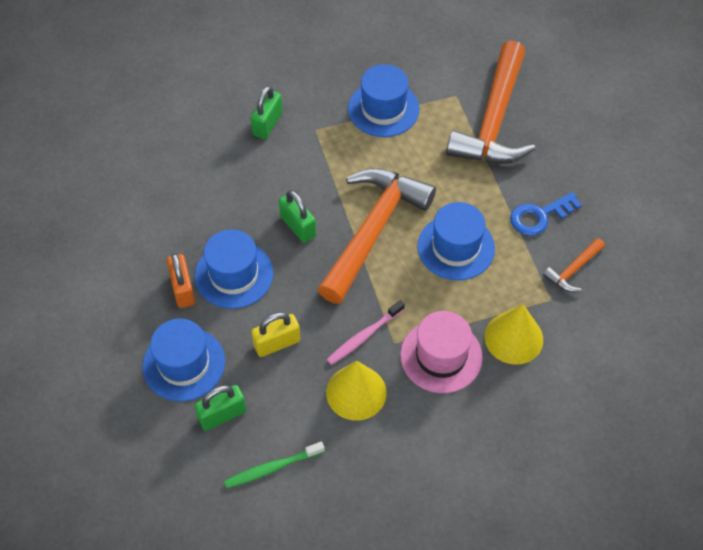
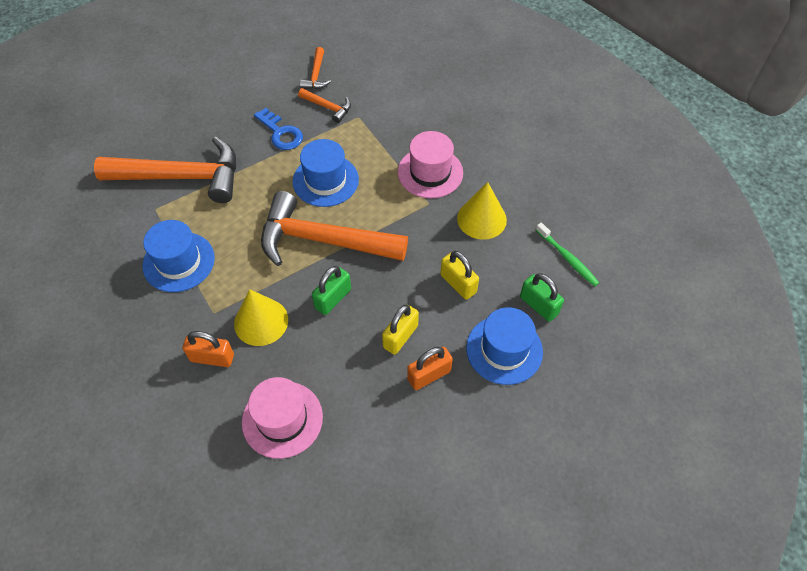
camera: 105 degrees left, 0 degrees up
(186, 166) = (282, 419): none -> pink hat
(234, 275) = (400, 336): blue hat -> yellow padlock
(267, 124) = (212, 358): green padlock -> orange padlock
(364, 336) = (430, 224): pink toothbrush -> none
(513, 338) = (399, 133): yellow cone -> yellow cone (261, 321)
(633, 267) = (316, 75): none -> orange hammer

